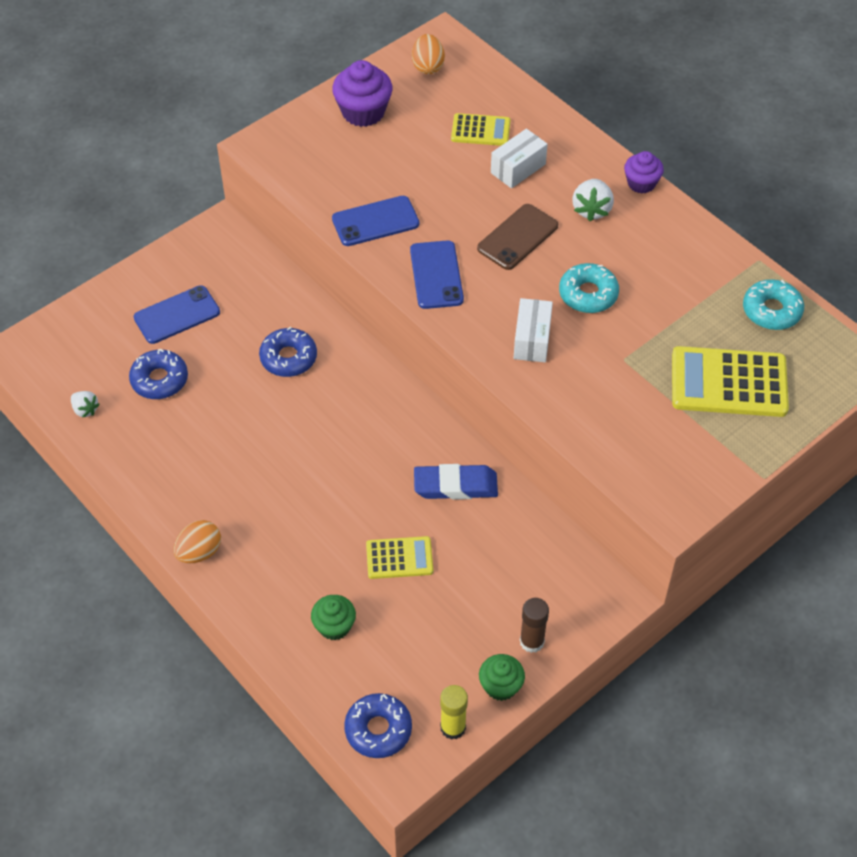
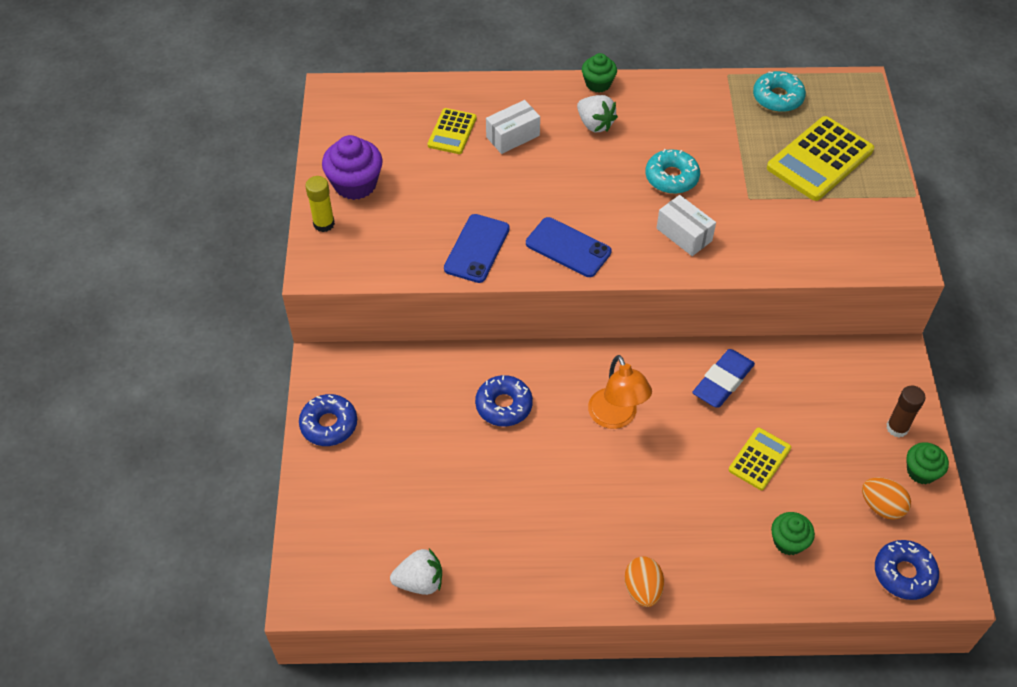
camera: 50 degrees left, 0 degrees up
(85, 410) = (420, 581): white strawberry -> white strawberry, size x1.56
(159, 380) = (440, 507): blue donut -> blue donut (329, 424)
(177, 315) = (384, 452): blue phone -> none
(347, 436) = (616, 417): none -> orange lamp
(428, 66) = (352, 118): orange egg -> orange egg (881, 506)
(453, 727) = (936, 524): yellow glue stick -> yellow glue stick (324, 224)
(480, 130) = (452, 132): yellow calculator -> yellow calculator turned 150 degrees clockwise
(517, 237) = (579, 179): brown phone -> none
(518, 168) = (512, 136): white box -> white box turned 60 degrees clockwise
(641, 183) = (598, 84): purple cupcake -> green cupcake

